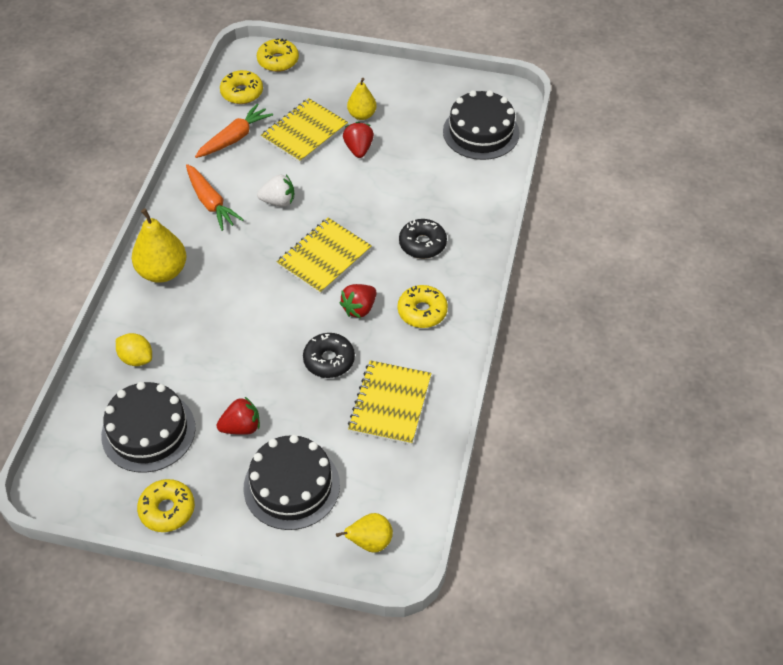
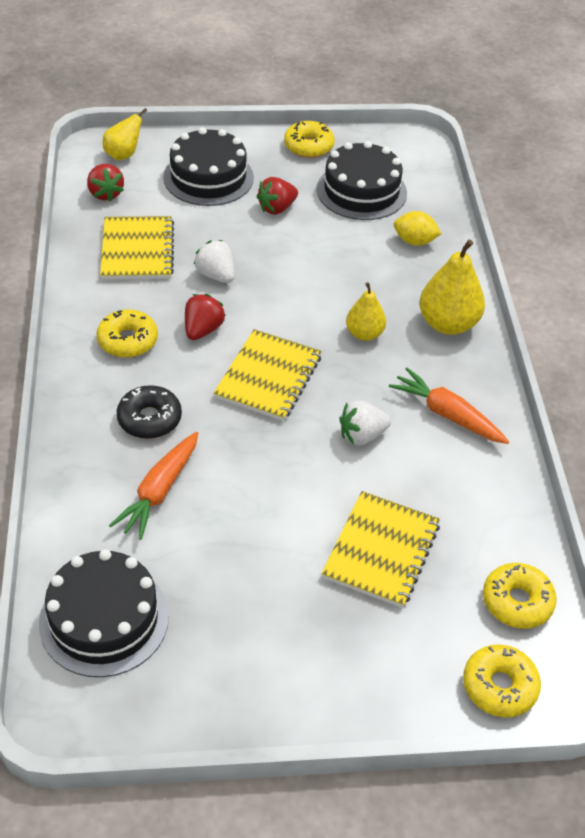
camera: 160 degrees right, 5 degrees down
(234, 138) = (477, 516): orange carrot -> orange carrot (159, 491)
(329, 360) = (216, 275): black donut -> white strawberry
(358, 149) = (287, 541): red strawberry -> red strawberry (105, 194)
(362, 115) = (307, 605): yellow pear -> yellow pear (364, 334)

